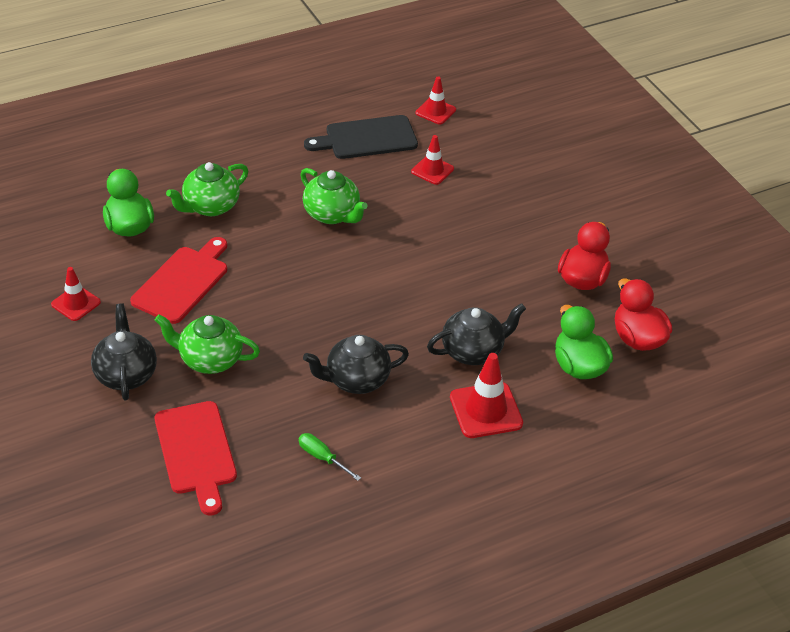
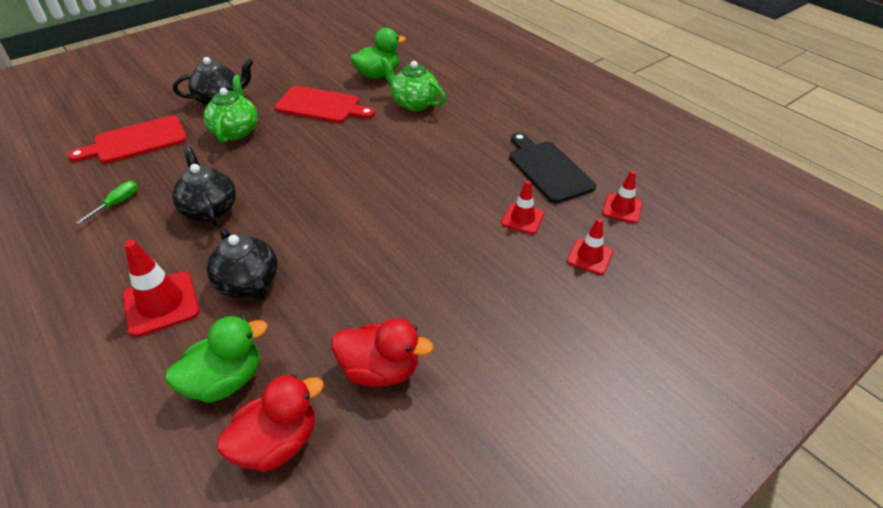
camera: 80 degrees right, 0 degrees up
(76, 303) = (291, 69): red traffic cone -> red traffic cone (589, 257)
(332, 214) = (427, 165): green teapot -> none

